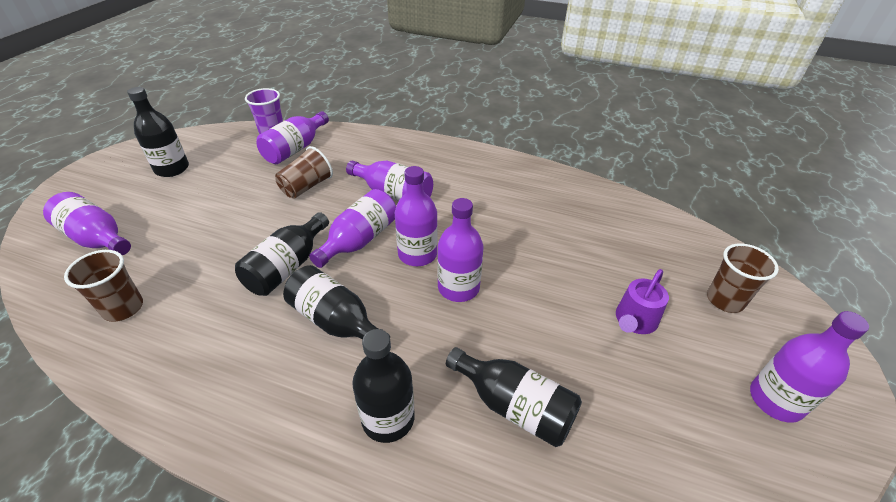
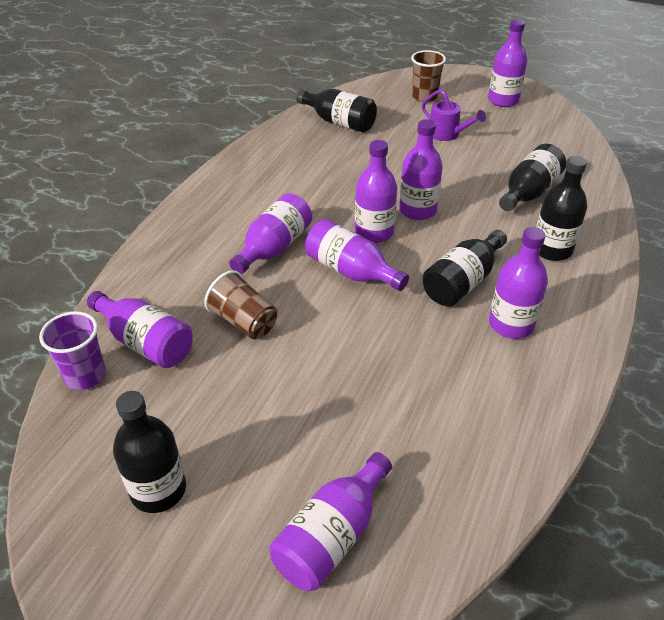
camera: 85 degrees left, 0 degrees up
(123, 308) = (461, 456): brown cup -> none
(264, 358) = (511, 324): none -> purple bottle
(287, 267) = (392, 322): black bottle -> black bottle (339, 122)

